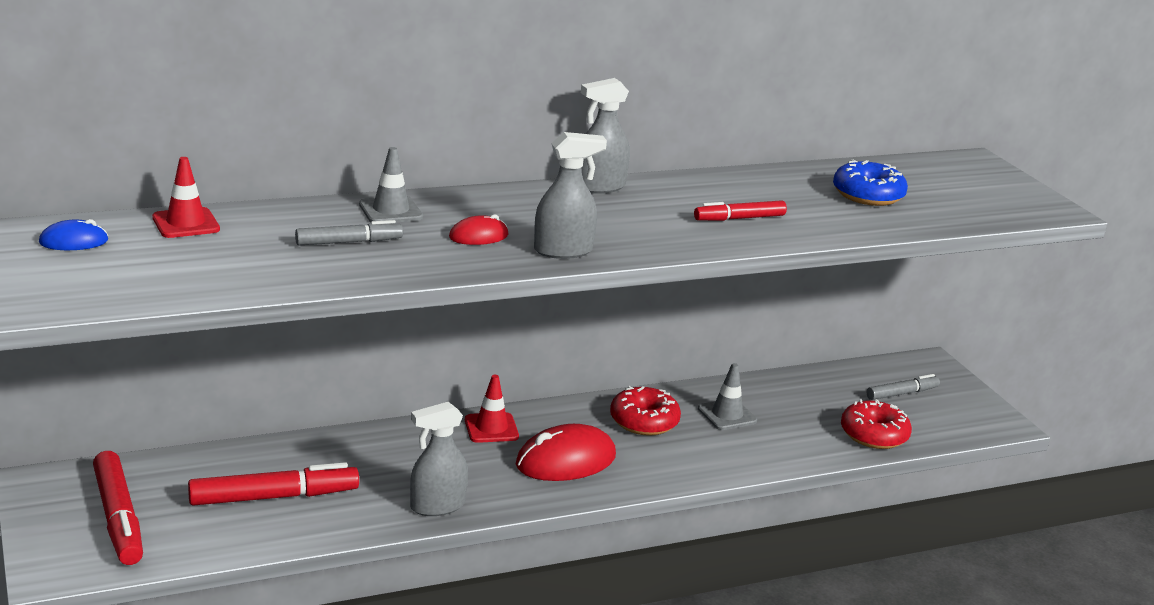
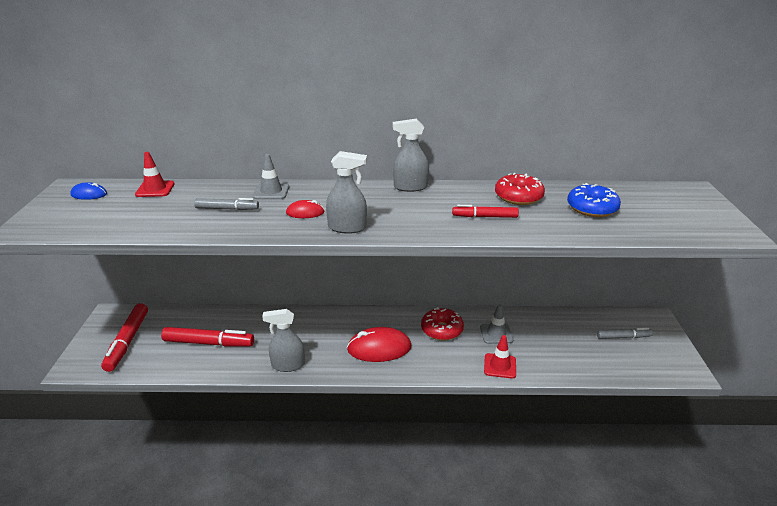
camera: 25 degrees right, 5 degrees up
(491, 428) = (351, 320): red traffic cone -> red traffic cone (500, 366)
(874, 435) = (588, 364): red donut -> red donut (518, 197)

